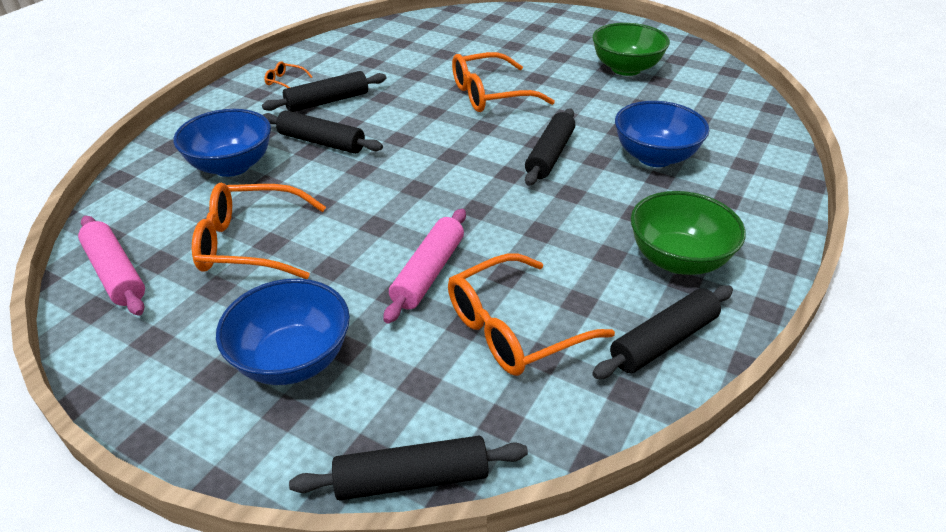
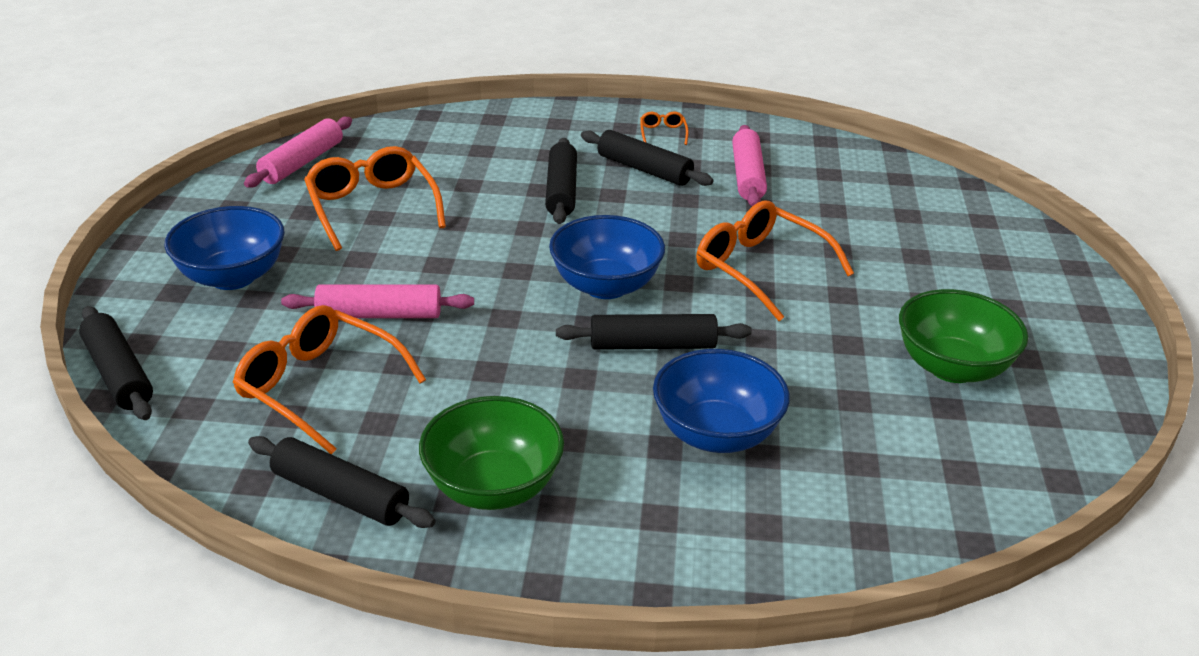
camera: 65 degrees right, 5 degrees down
(231, 166) = (484, 158): blue bowl -> blue bowl (606, 286)
(376, 68) = (747, 176): none -> pink rolling pin

